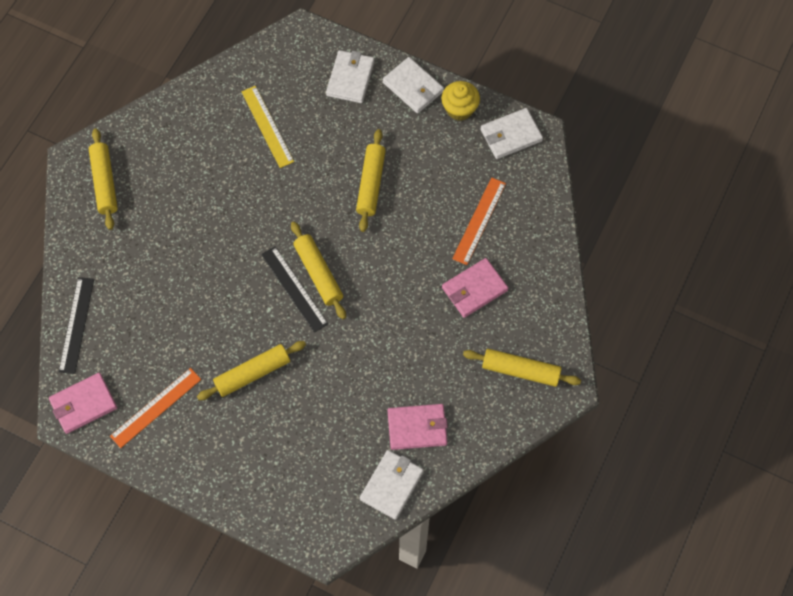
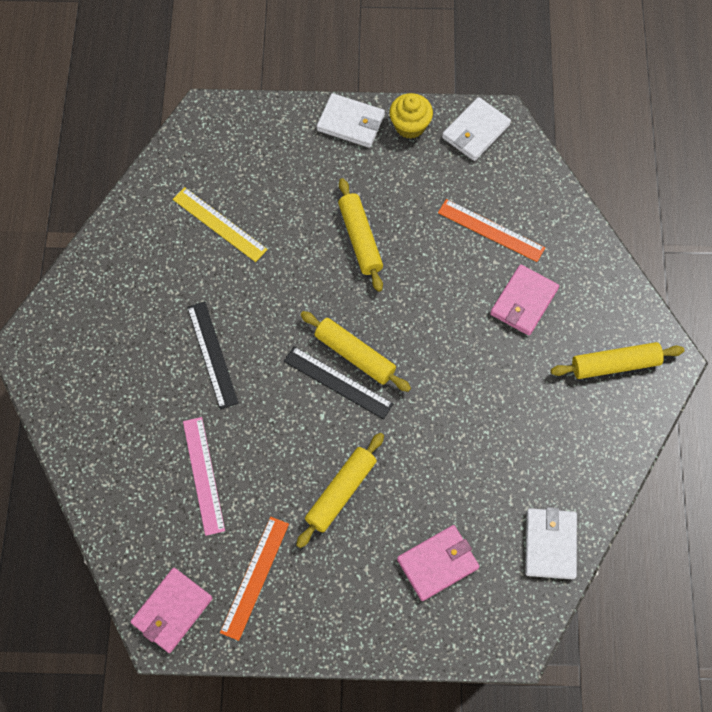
camera: 25 degrees left, 0 degrees up
(76, 325) = (119, 526): black ruler -> black ruler (212, 354)
(105, 182) = (71, 357): yellow rolling pin -> none
(157, 314) = (203, 475): none -> pink ruler
(350, 78) = (281, 139): white wallet -> none
(417, 428) = (544, 471): pink wallet -> pink wallet (438, 563)
(479, 221) = (491, 230): orange ruler -> orange ruler turned 60 degrees counterclockwise

